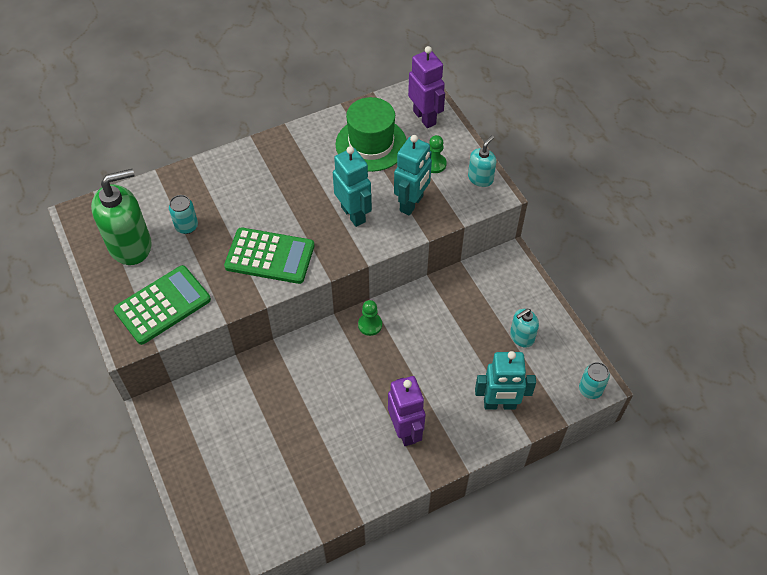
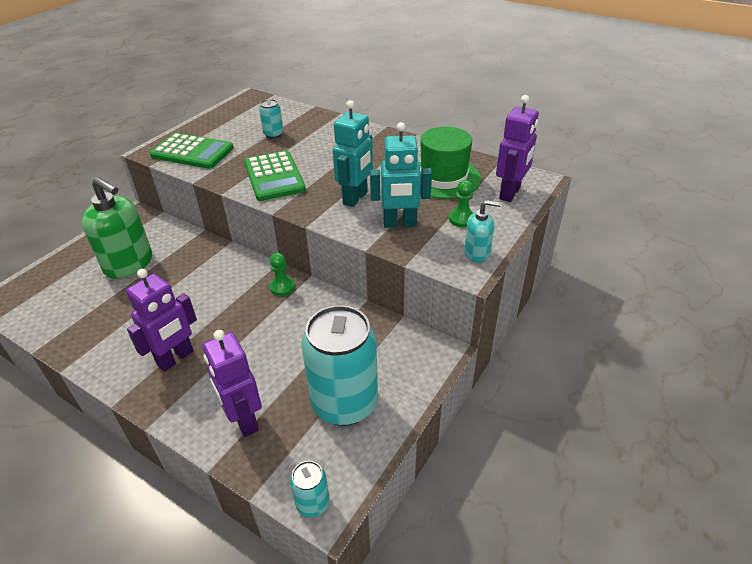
camera: 60 degrees right, 15 degrees down
(130, 245) = (238, 122): green soap dispenser -> green soap dispenser (129, 264)
(499, 404) = (244, 420): turquoise robot -> purple robot
(521, 337) = (344, 403): turquoise soap dispenser -> turquoise can

